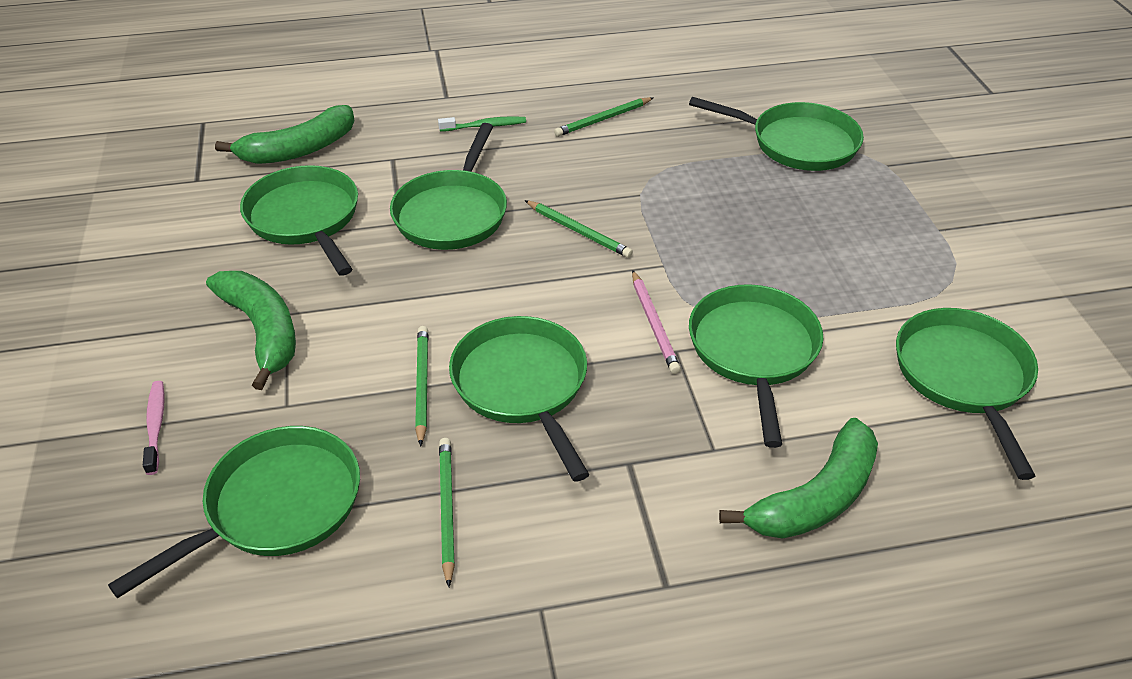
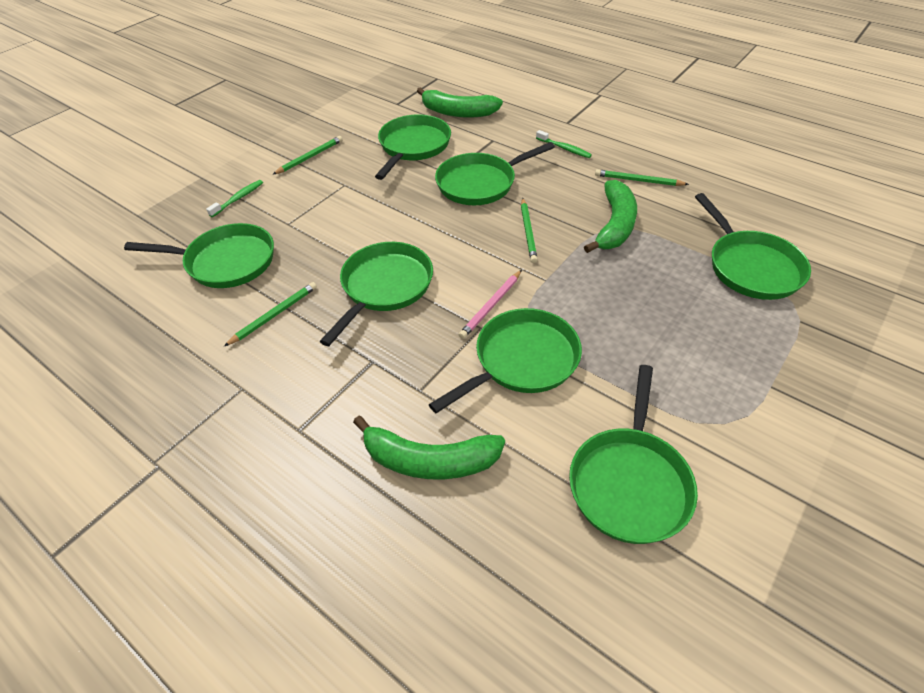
camera: 50 degrees right, 5 degrees up
(156, 425) = (238, 198): pink toothbrush -> green toothbrush
(263, 331) = (325, 186): green banana -> green banana (615, 225)
(421, 385) = (346, 254): green pencil -> green pencil (310, 157)
(963, 377) = (629, 482): green pan -> green pan turned 150 degrees clockwise

